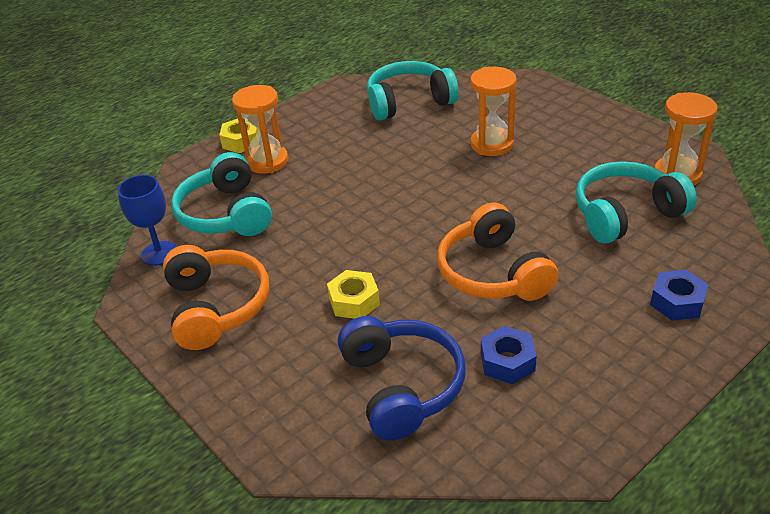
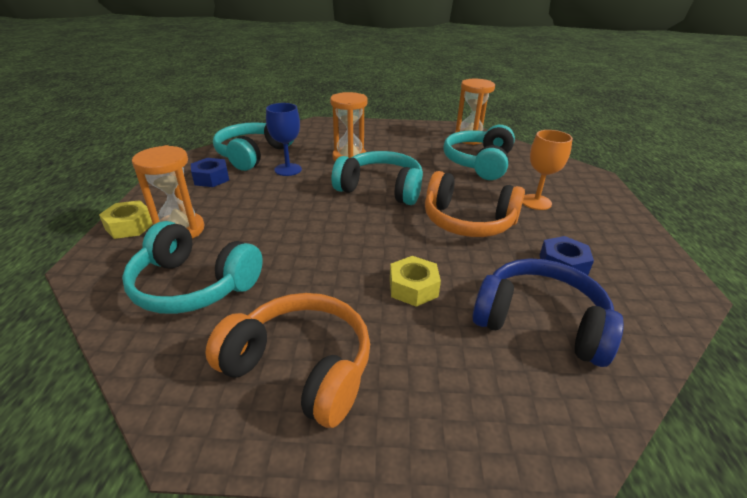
camera: 50 degrees left, 5 degrees down
(159, 253) = (158, 359): blue goblet -> blue goblet (288, 169)
(467, 196) = (381, 189): none -> turquoise headphones
(604, 292) = (536, 202): none -> orange goblet
(677, 302) = (571, 190): blue nut -> blue nut (211, 178)

